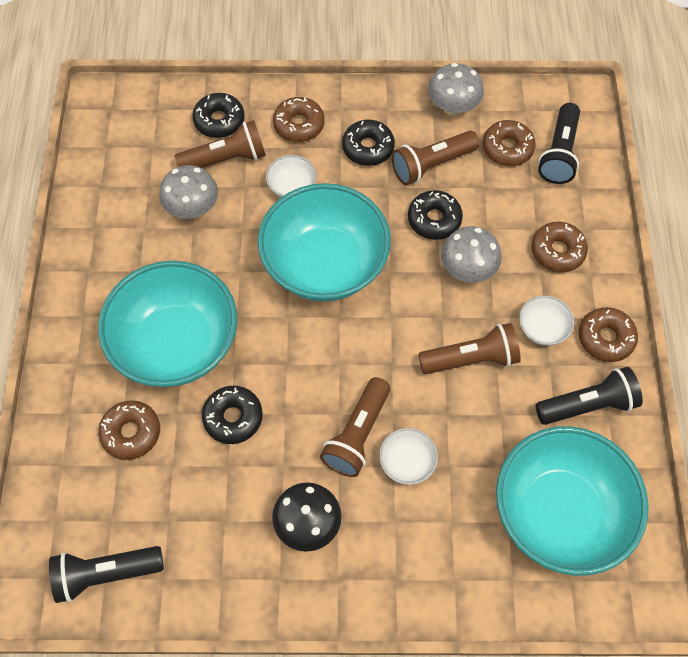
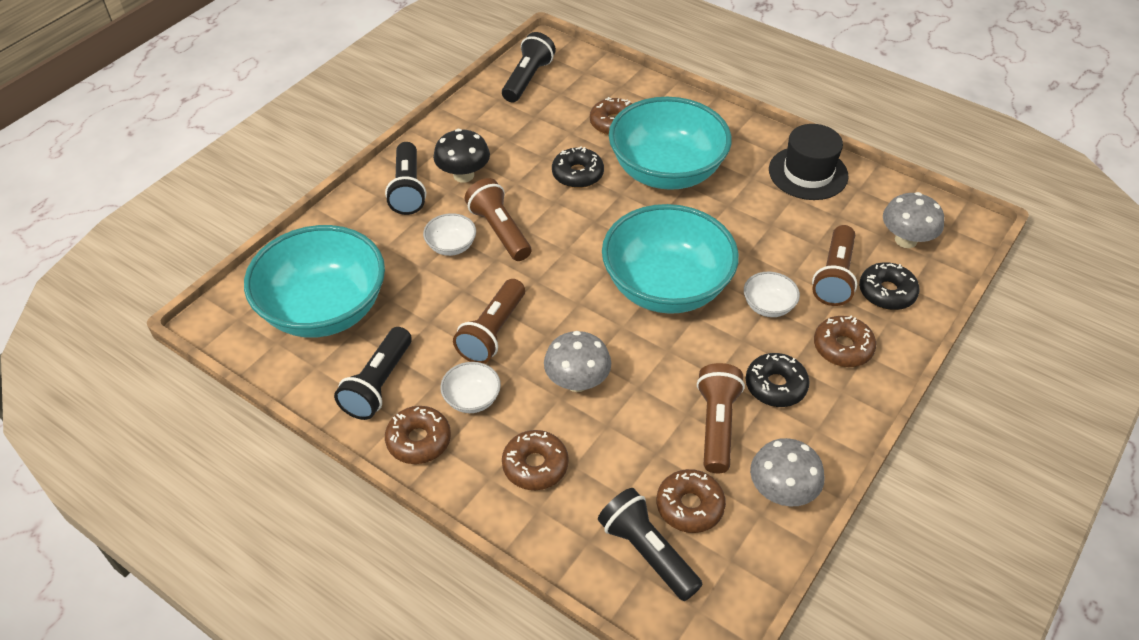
camera: 125 degrees right, 15 degrees down
(103, 231) = (808, 173): none -> black hat
(192, 208) = (792, 232): grey mushroom -> grey mushroom (906, 240)
(366, 563) = (408, 189): none -> black flashlight
(434, 219) = (650, 389): black donut -> none

